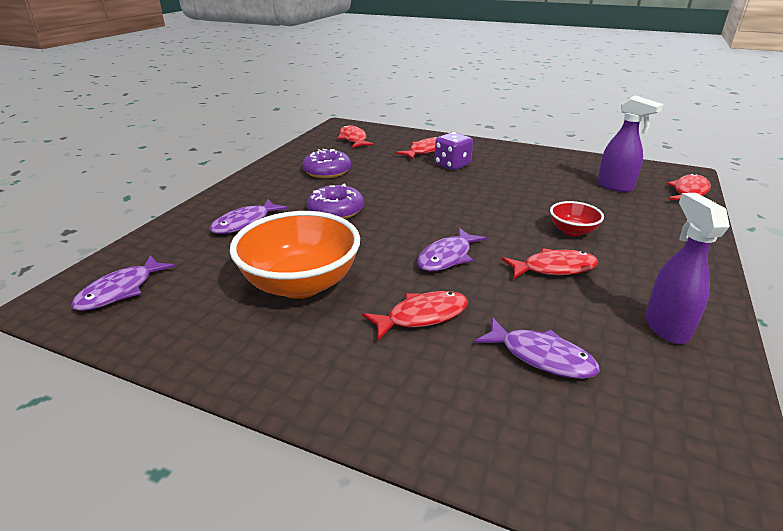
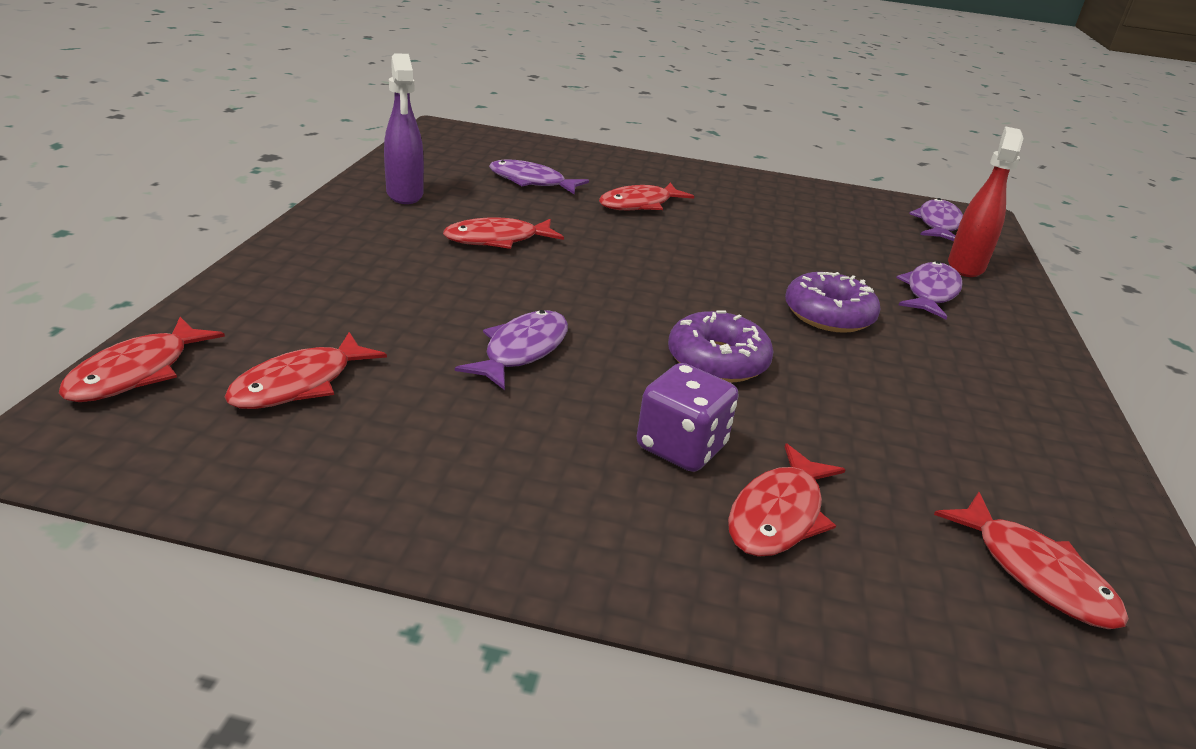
camera: 165 degrees right, 0 degrees up
(179, 243) = (965, 266): none -> red spray bottle
(301, 284) = (776, 228): orange bowl -> none
(327, 171) = (944, 410): purple donut -> purple donut (717, 360)
(447, 257) = (631, 251): purple fish -> purple fish (522, 350)
(572, 231) = (451, 284): red bowl -> none
(615, 186) = (299, 384): purple spray bottle -> red fish

